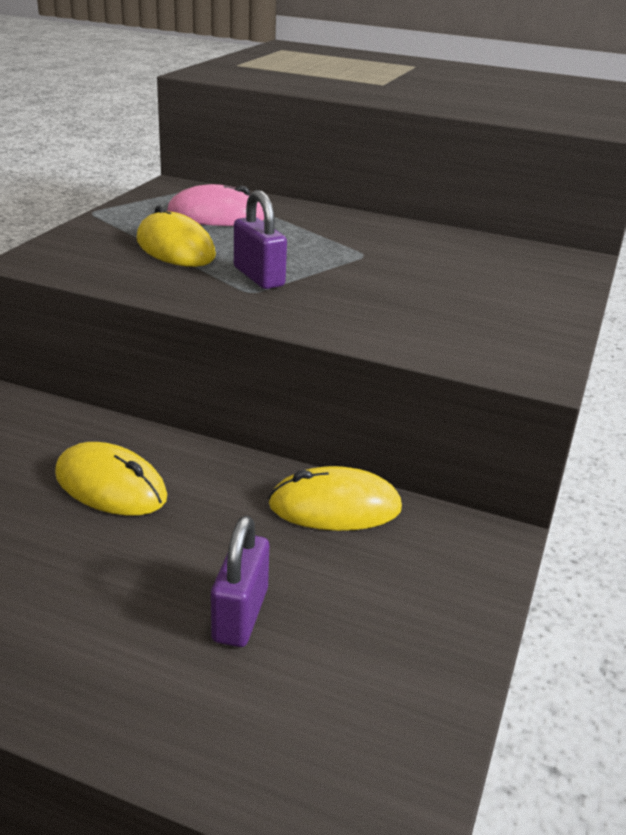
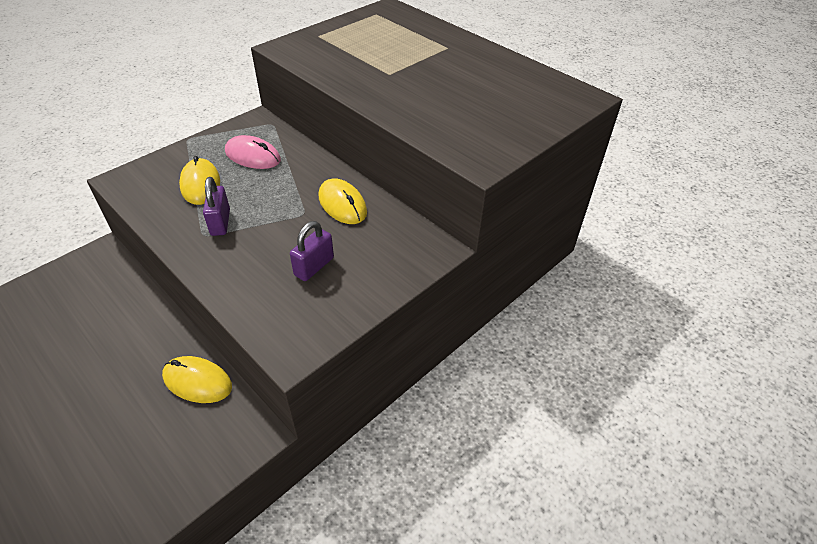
camera: 25 degrees right, 15 degrees up
(110, 486) = (105, 329): yellow mouse -> yellow mouse (342, 204)
(240, 615) = (94, 437): purple padlock -> purple padlock (314, 266)

